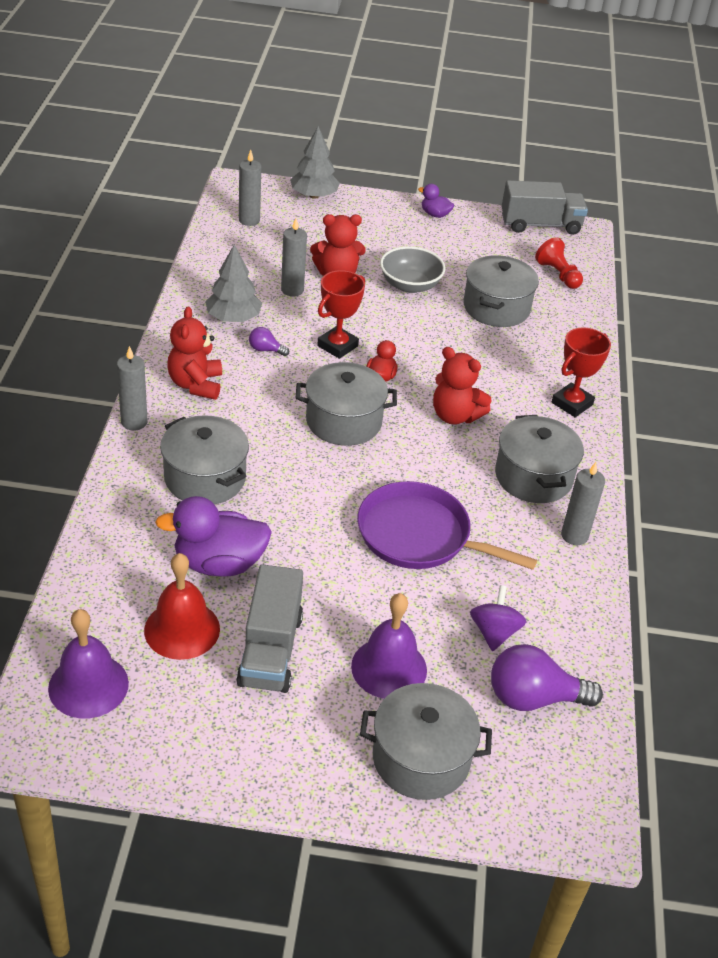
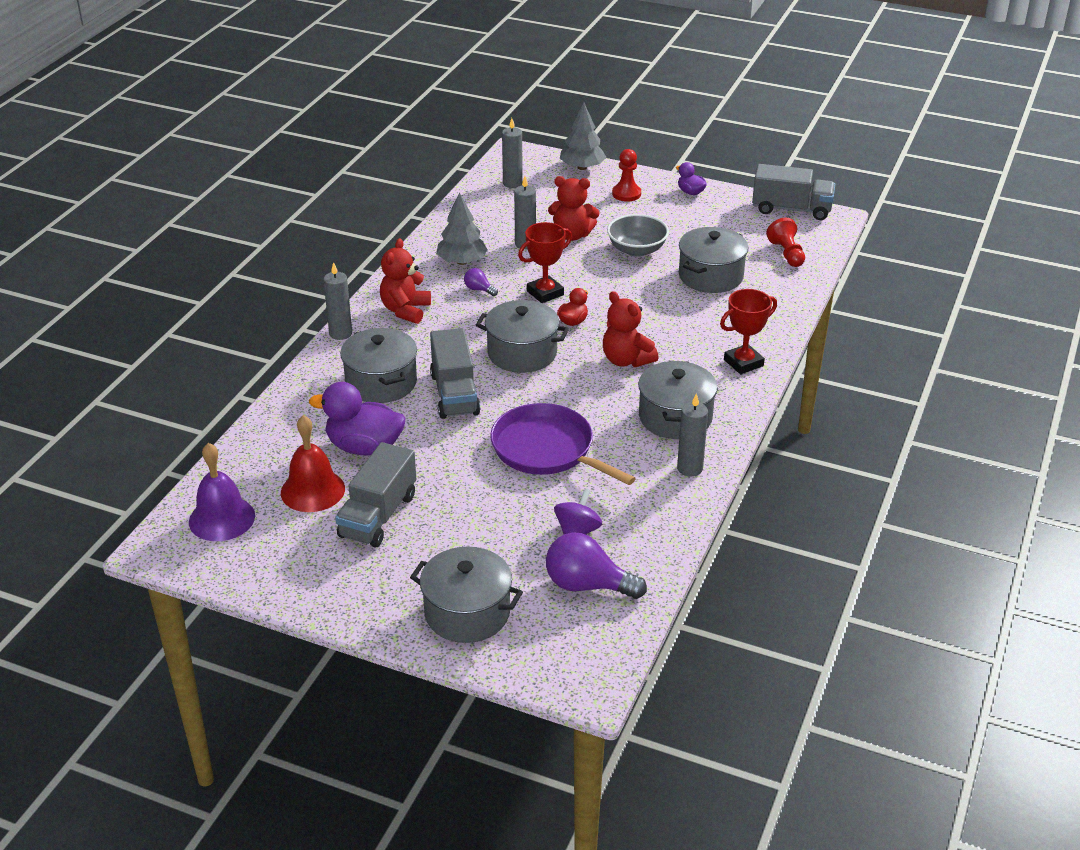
camera: 20 degrees right, 5 degrees down
(292, 481) = (454, 394): none -> grey truck
(372, 222) = (626, 194): none -> red pawn
(389, 668) = (472, 544): purple bell -> none

